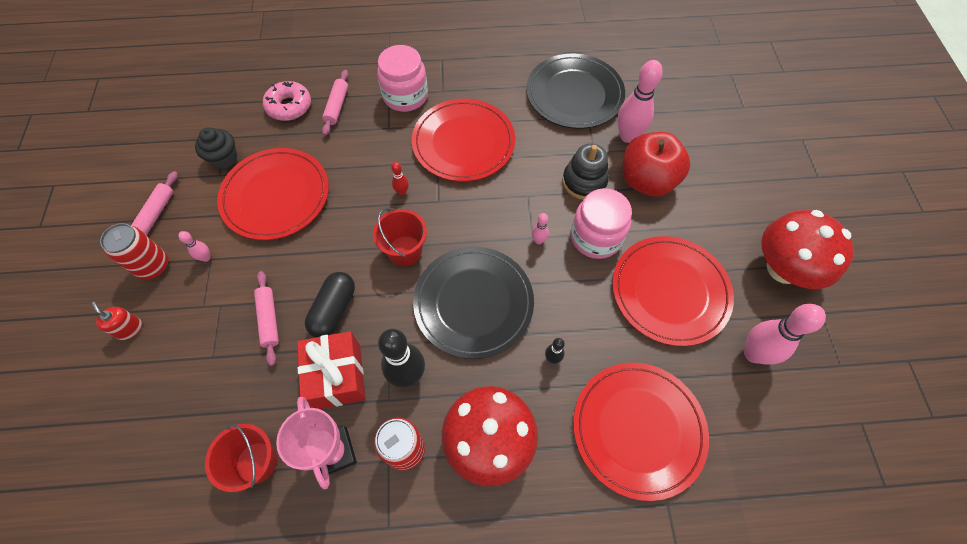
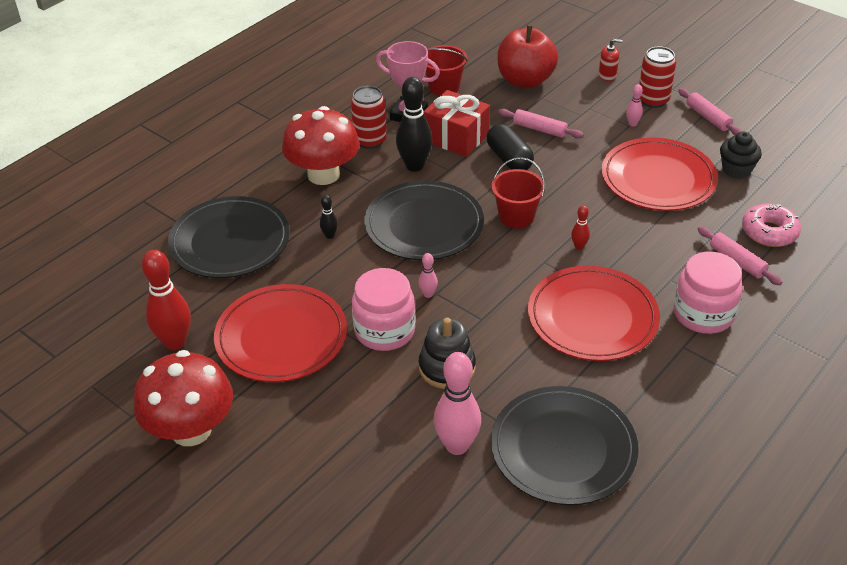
camera: 135 degrees right, 20 degrees down
(638, 429) = (230, 241): red plate -> black plate
(647, 180) = (391, 414): red apple -> red apple (525, 80)
(753, 353) = (175, 342): pink bowling pin -> red bowling pin

